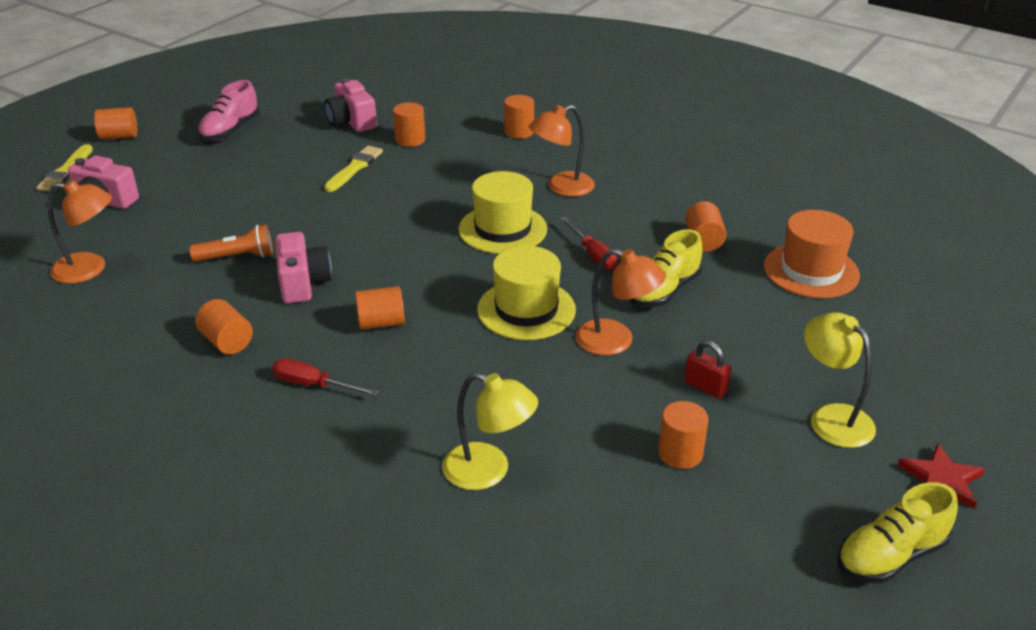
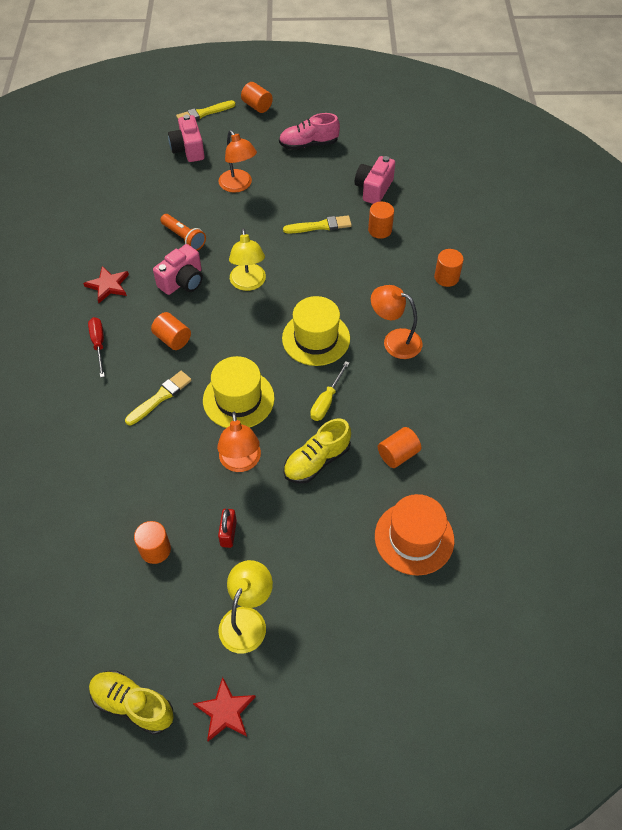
camera: 55 degrees right, 20 degrees up
(90, 269) = (126, 189): orange lamp -> orange lamp (238, 186)
(227, 342) = (108, 285): orange cylinder -> red star
(458, 365) = (160, 397): none -> yellow brush
(489, 471) = (80, 463): yellow lamp -> yellow lamp (248, 283)
(592, 255) = (326, 401): red screwdriver -> yellow screwdriver
(664, 291) = (317, 461): yellow shoe -> yellow shoe turned 45 degrees counterclockwise

